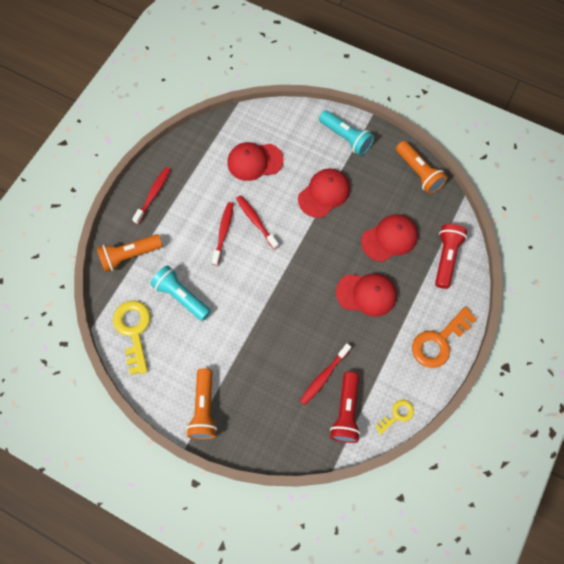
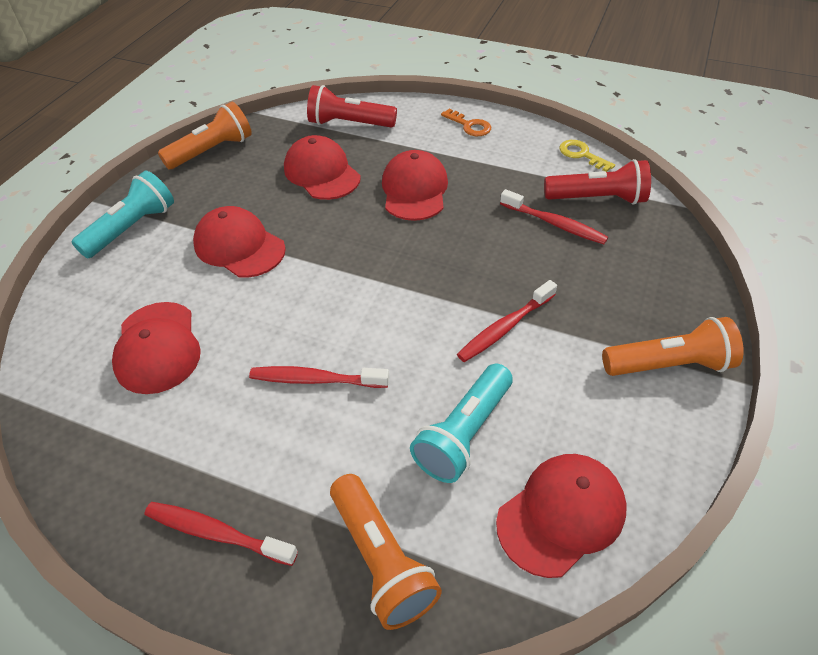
camera: 95 degrees left, 20 degrees down
(133, 331) = (561, 514): yellow key -> red cap
(256, 221) = (291, 331): red toothbrush -> red toothbrush (505, 327)
(439, 341) = (469, 125): orange key -> orange key, size x0.55

